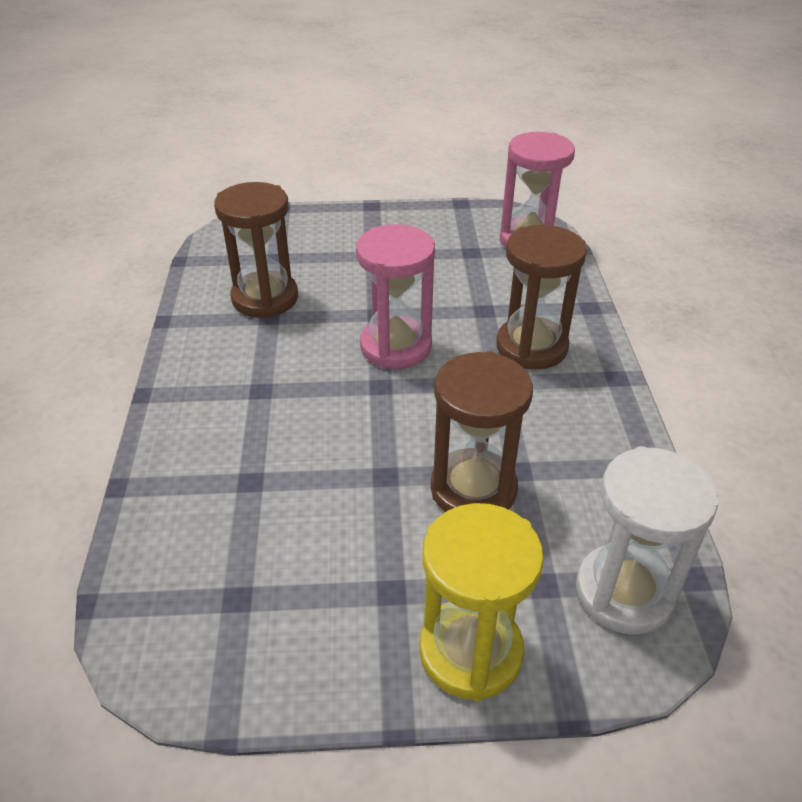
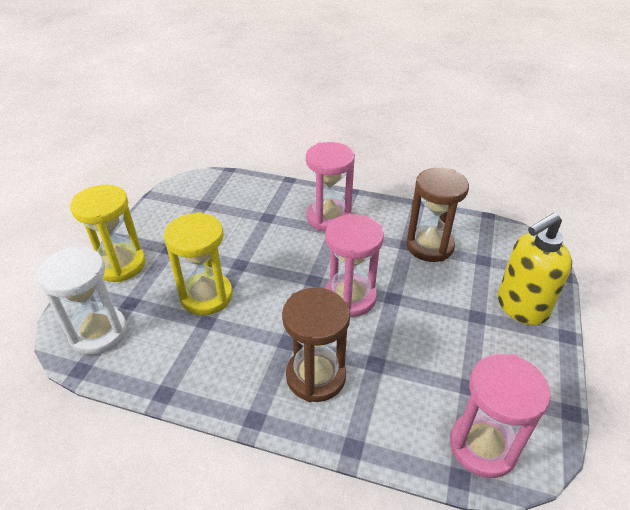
camera: 110 degrees right, 0 degrees up
(229, 404) = (328, 217): none -> pink hourglass
(345, 230) = (521, 307): none -> yellow soap dispenser
(473, 489) = (206, 296): brown hourglass -> yellow hourglass

